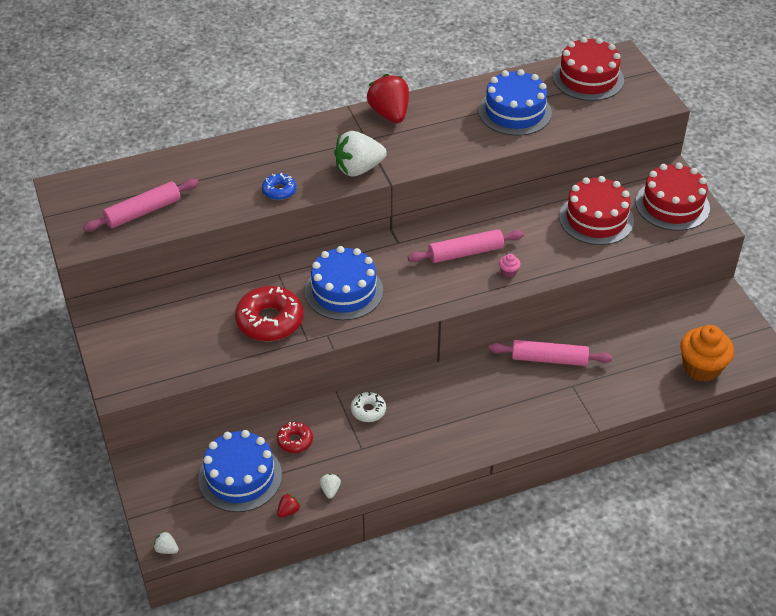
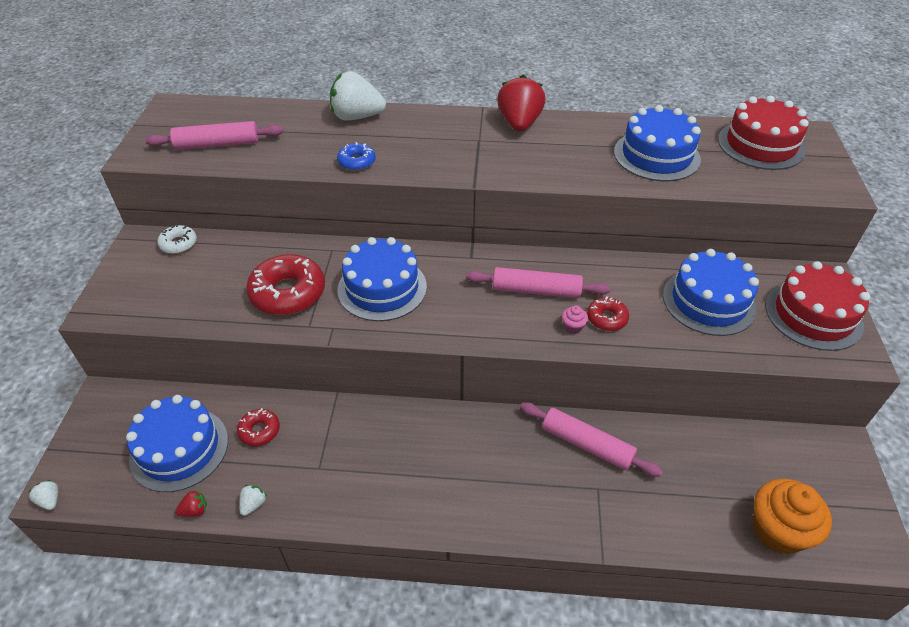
camera: 25 degrees right, 0 degrees up
(358, 169) = (451, 164): white strawberry -> white strawberry (357, 117)
(368, 410) = (354, 427): white donut -> white donut (178, 244)
(530, 257) = (607, 318): none -> red donut
(596, 219) = (708, 301): red cake -> blue cake

